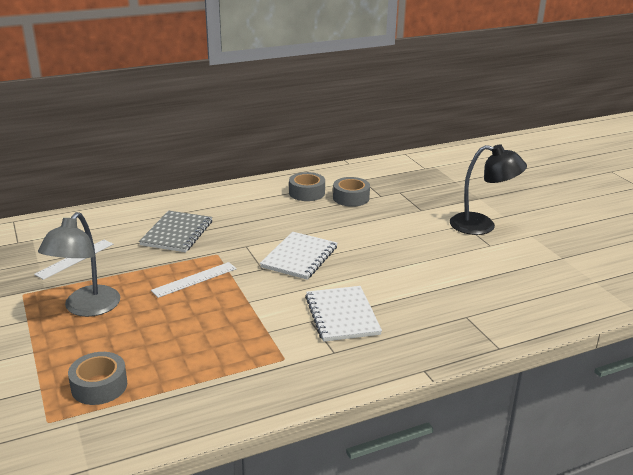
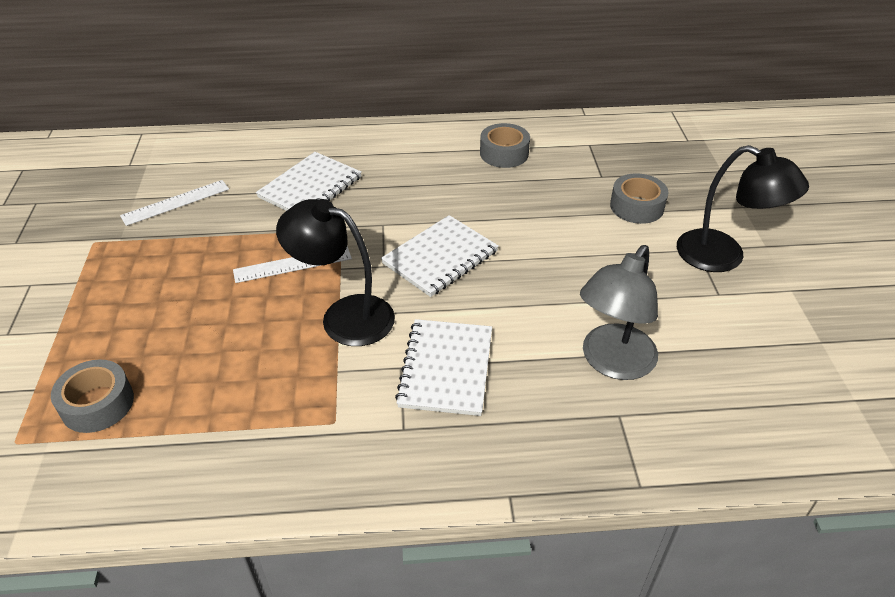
camera: 20 degrees right, 15 degrees up
(86, 308) = (148, 280): grey lamp -> grey lamp (612, 363)
(177, 233) = (310, 187): grey notebook -> white notebook
(252, 301) = (344, 316): none -> black lamp
(351, 198) = (558, 172): grey tape -> grey tape (636, 206)

